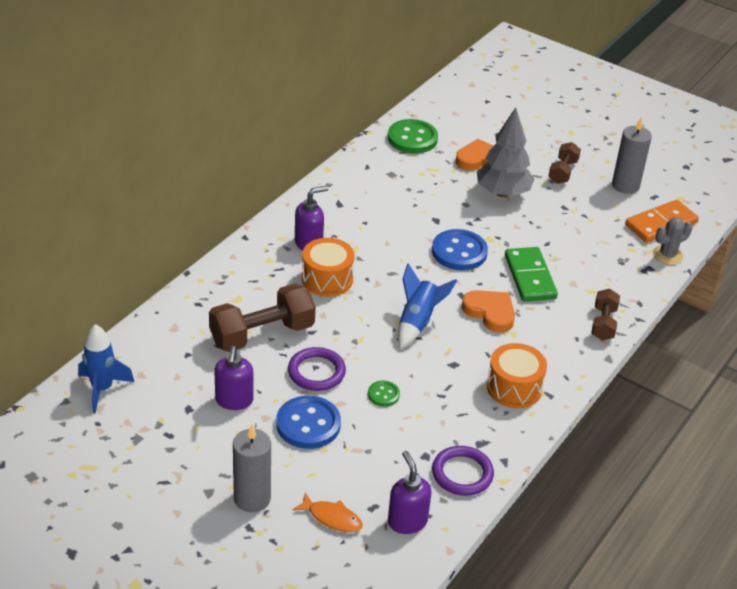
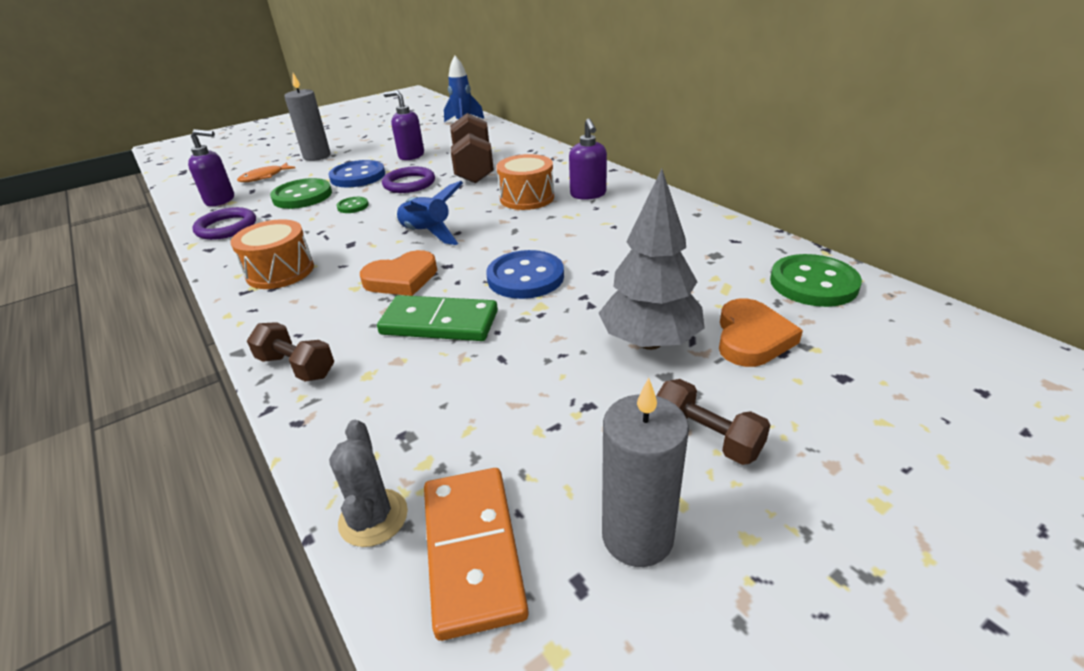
camera: 115 degrees right, 5 degrees down
(373, 449) = (302, 196): none -> green button

